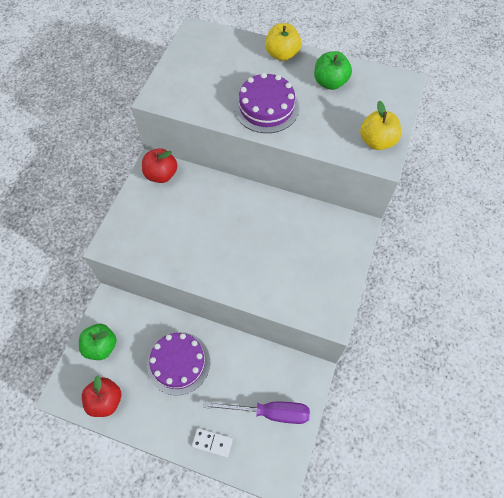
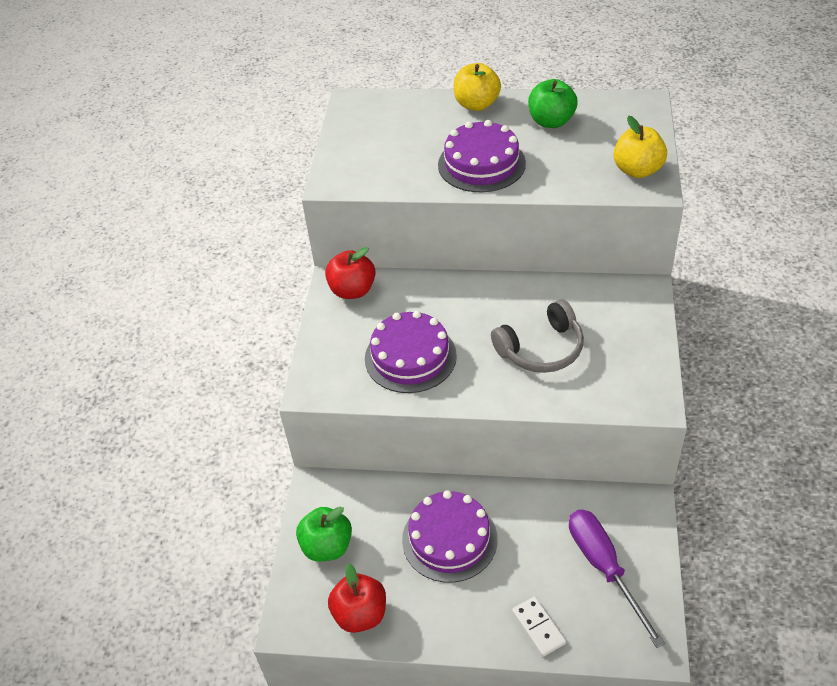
camera: 10 degrees left, 15 degrees down
(181, 238) = (410, 357): none -> purple cake
(212, 443) = (538, 627): white domino -> white domino turned 60 degrees clockwise
(269, 412) = (604, 568): purple screwdriver -> purple screwdriver turned 105 degrees counterclockwise
(270, 255) = (541, 349): none -> grey headphones

